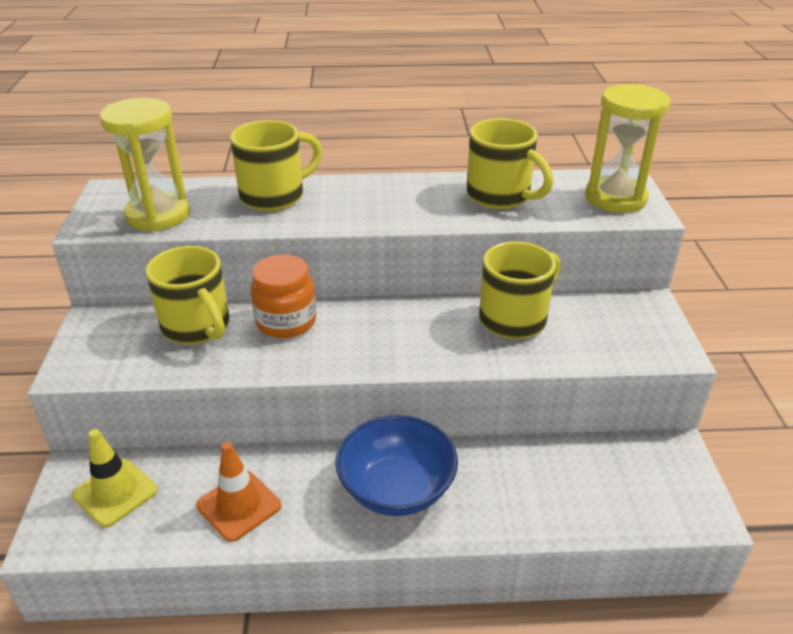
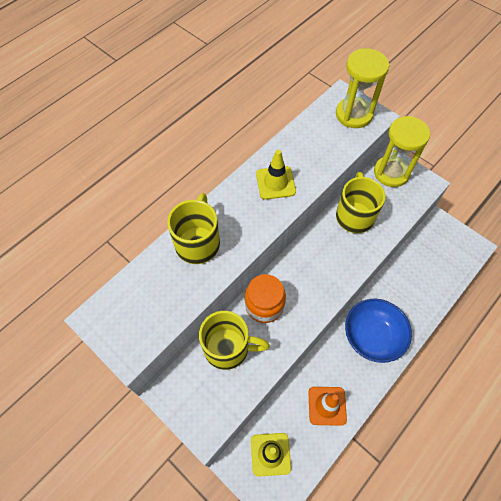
camera: 45 degrees left, 25 degrees up
(158, 215) = (156, 311): yellow hourglass -> yellow hourglass (391, 173)
(426, 199) = (275, 183): none -> yellow traffic cone
(500, 196) = (305, 152): yellow mug -> none

